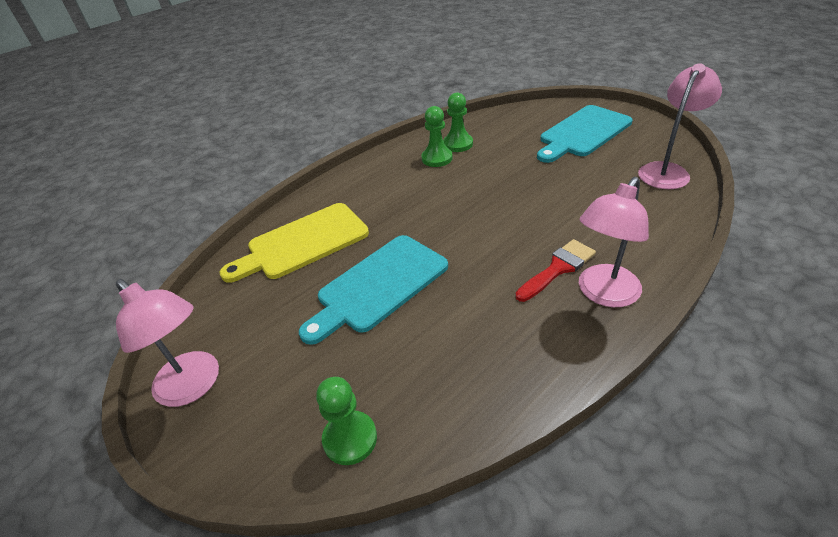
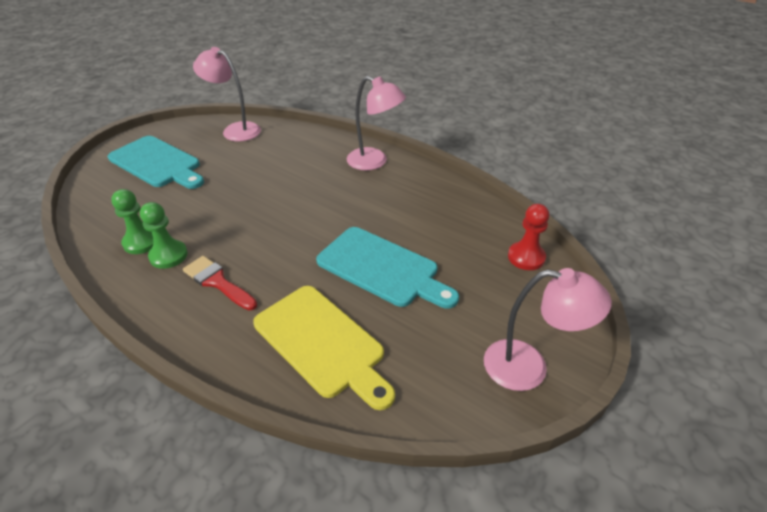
camera: 105 degrees left, 0 degrees up
(194, 386) = (529, 367): pink lamp -> pink lamp turned 75 degrees clockwise
(350, 439) = (526, 257): green pawn -> red pawn
(558, 268) = (351, 178): red brush -> red brush (217, 282)

